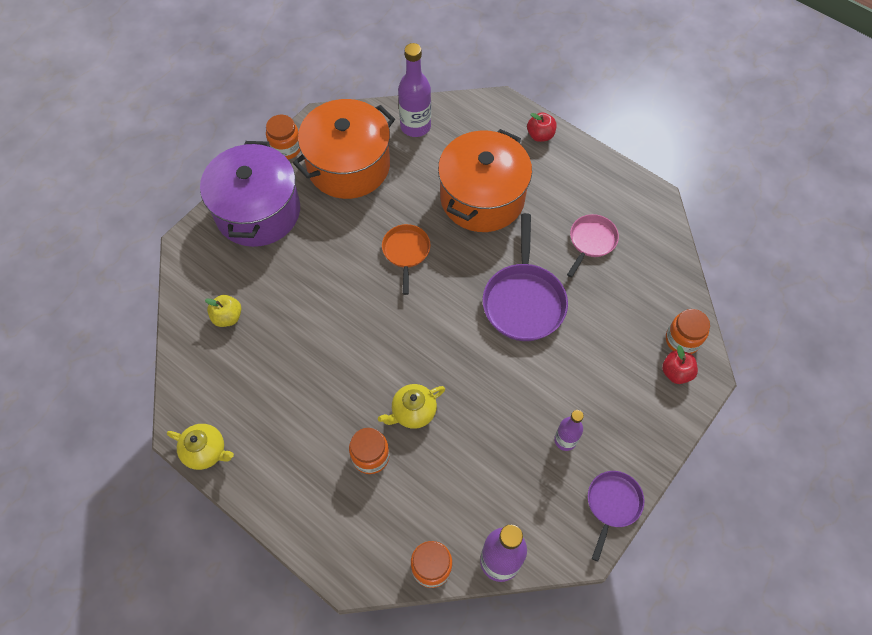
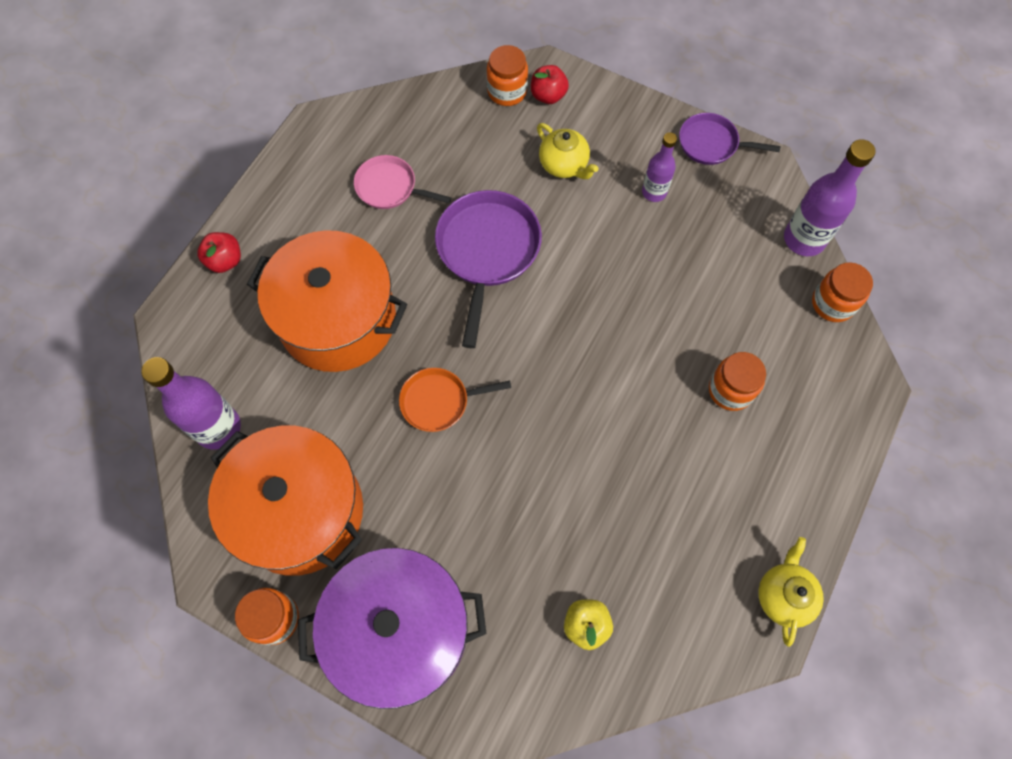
camera: 100 degrees left, 5 degrees up
(413, 412) = (663, 353): yellow teapot -> yellow teapot (564, 165)
(523, 300) = (487, 252): purple pan -> purple pan turned 75 degrees counterclockwise

